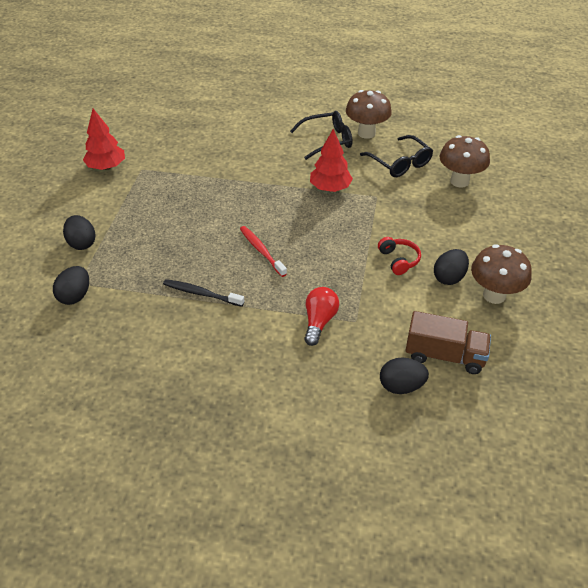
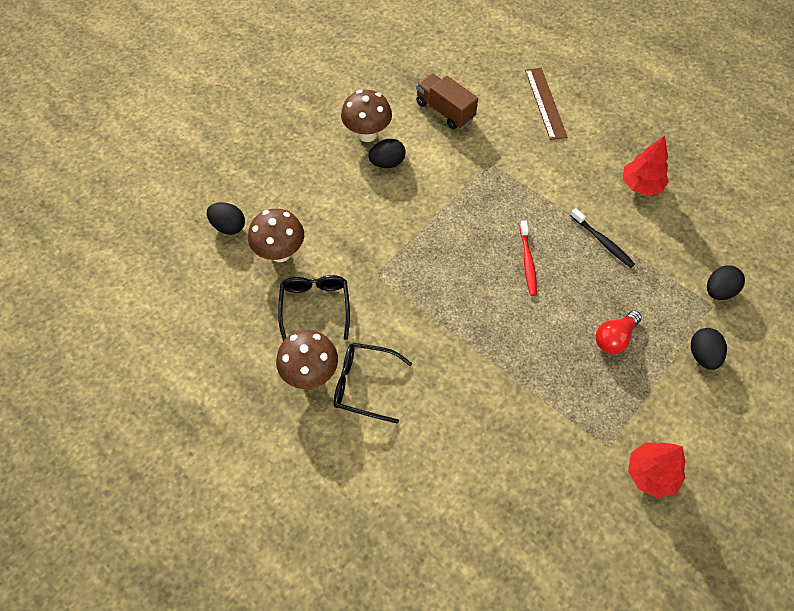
camera: 150 degrees left, 15 degrees up
(319, 321) = (518, 174): red light bulb -> red light bulb (614, 338)
(330, 188) = (413, 307): red tree -> red tree (641, 185)
(343, 420) = (545, 103): none -> brown ruler
(398, 260) = (414, 196): red headphones -> none
(401, 386) = (491, 105): black egg -> black egg (229, 226)

